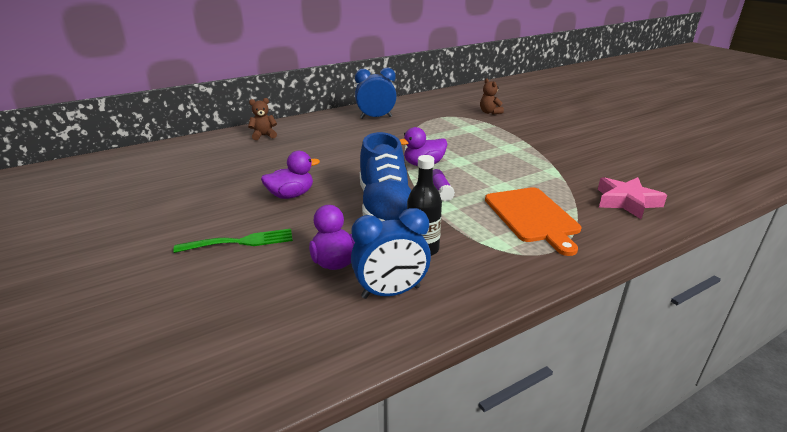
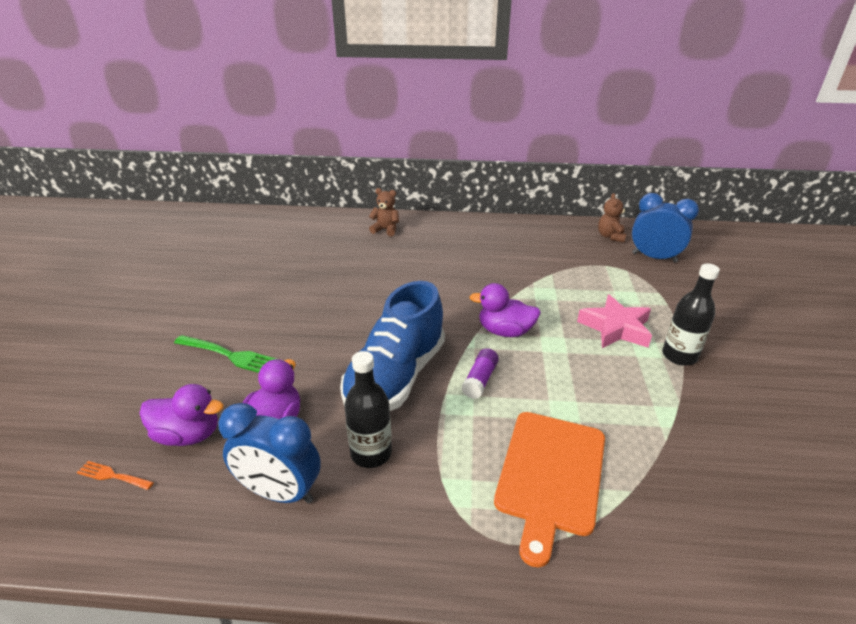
camera: 35 degrees right, 5 degrees up
(242, 345) = (112, 476): none -> orange fork
(291, 195) = (329, 317): purple duck -> purple duck (188, 435)
(376, 117) = (525, 241): blue clock -> blue clock (654, 257)
(489, 112) = (683, 279): brown teddy bear -> brown teddy bear (610, 236)
(529, 146) = (679, 356): none -> black bottle
(626, 202) = (725, 523): pink star -> pink star (615, 328)

